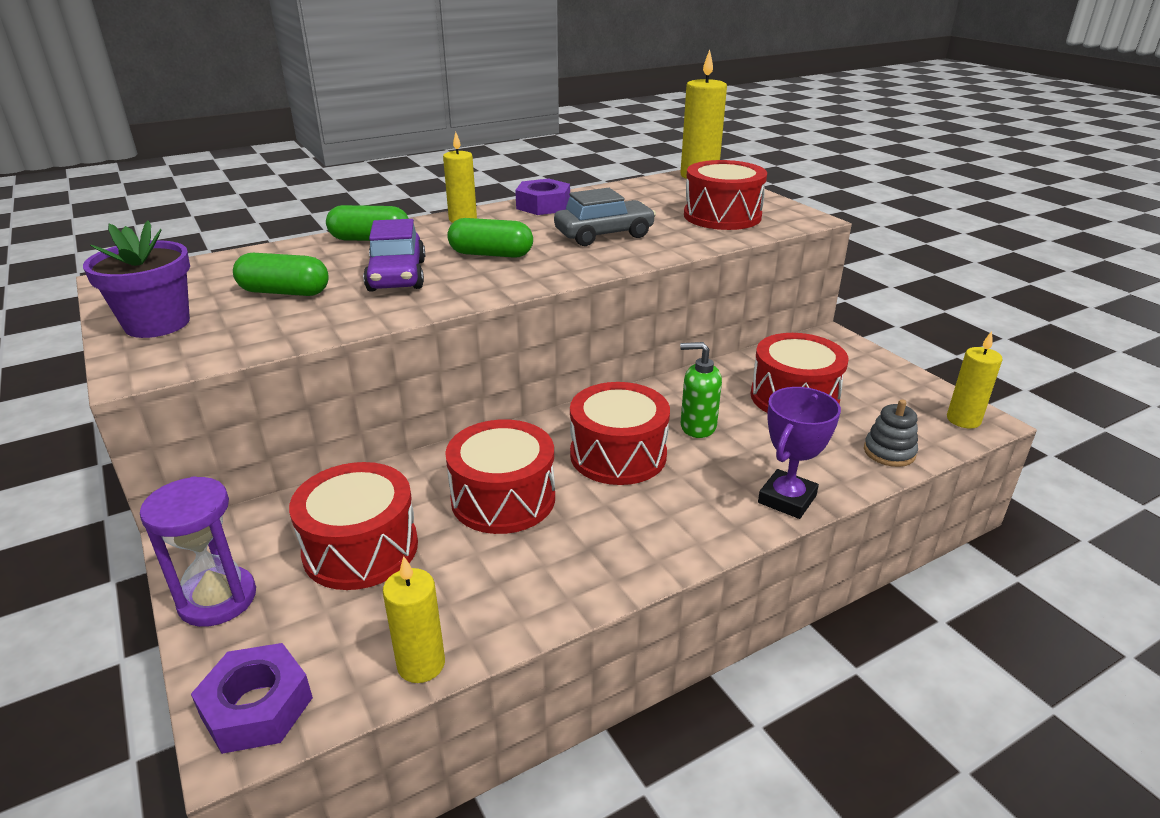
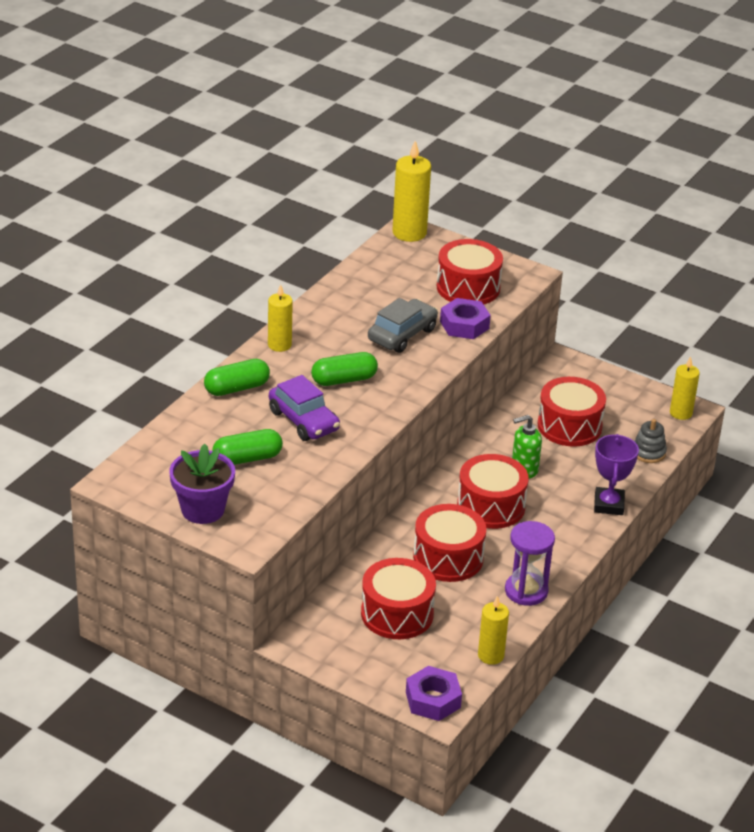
camera: 30 degrees left, 5 degrees up
(217, 599) = (350, 665): purple hourglass -> purple hourglass (526, 591)
(543, 205) = (323, 309): purple nut -> purple nut (464, 325)

